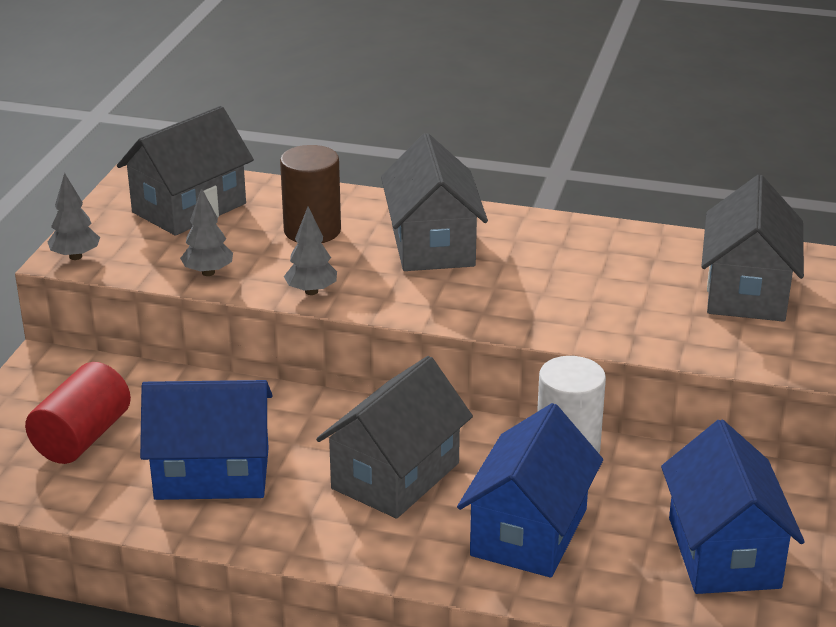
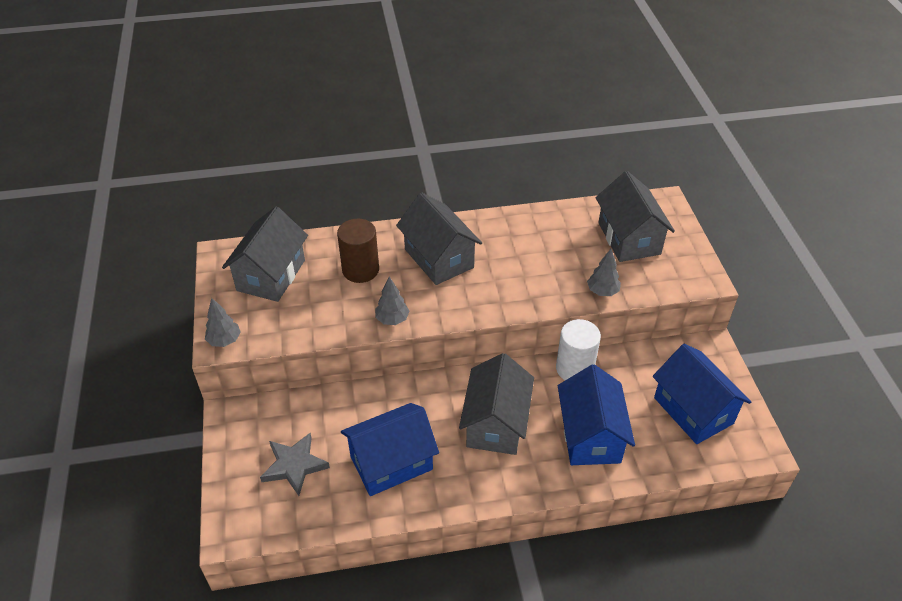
camera: 25 degrees left, 15 degrees up
(82, 437) = (294, 465): red cylinder -> grey star
(208, 272) = (319, 325): grey tree -> grey tree (602, 292)

